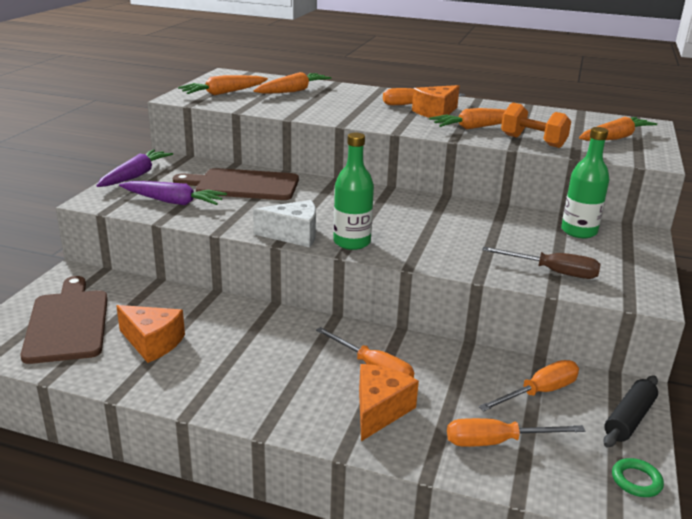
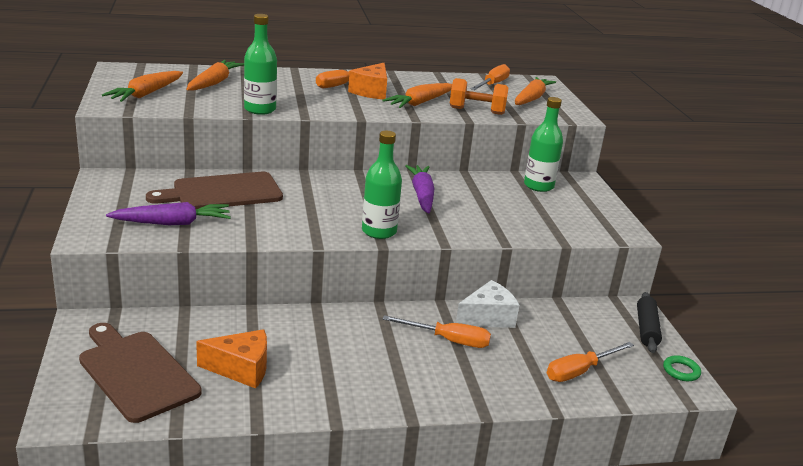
camera: 30 degrees left, 0 degrees up
(135, 176) = (99, 201): purple carrot -> purple carrot (422, 195)
(293, 235) = (323, 235): white cheese -> white cheese (487, 317)
(307, 114) = (260, 109): none -> green bottle
(380, 410) = (482, 372): orange cheese -> none
(539, 392) = (578, 326): orange screwdriver -> orange screwdriver (492, 84)
(553, 272) = (550, 225): brown screwdriver -> none

